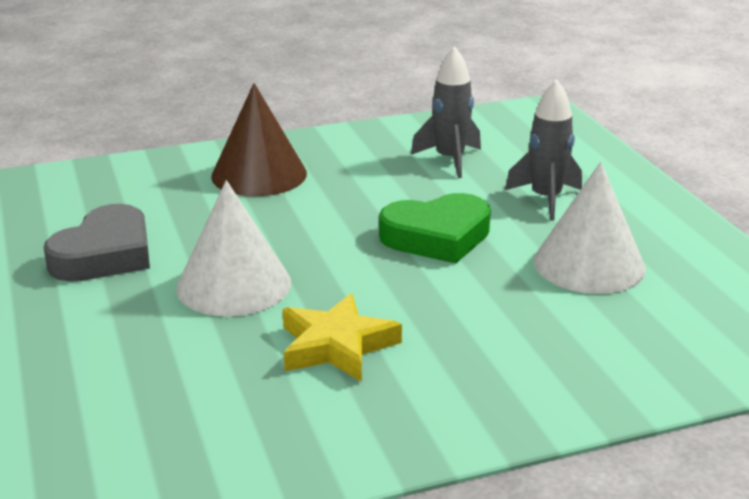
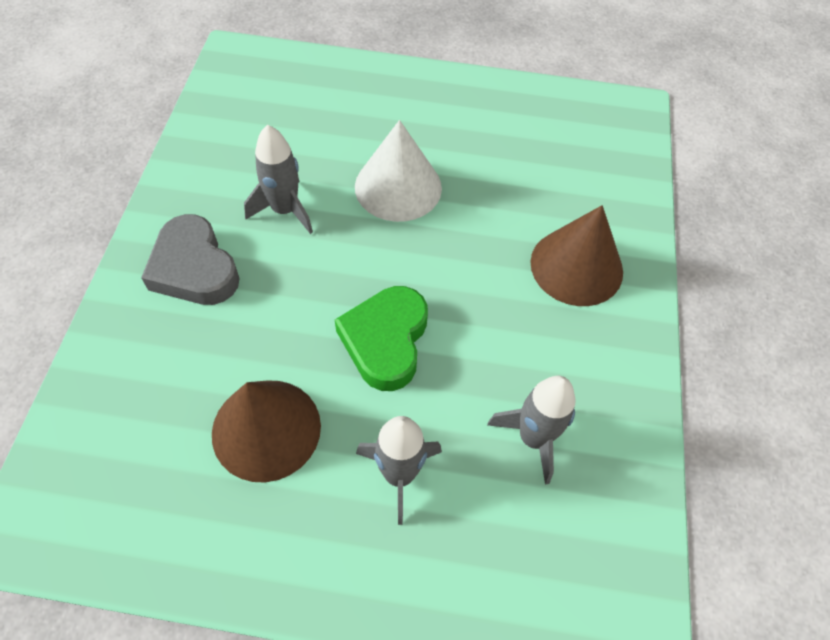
camera: 115 degrees right, 30 degrees up
(105, 254) = (485, 135): grey heart -> grey heart (194, 268)
(336, 346) = (285, 210): yellow star -> grey rocket
(589, 264) = (266, 429): white cone -> brown cone

